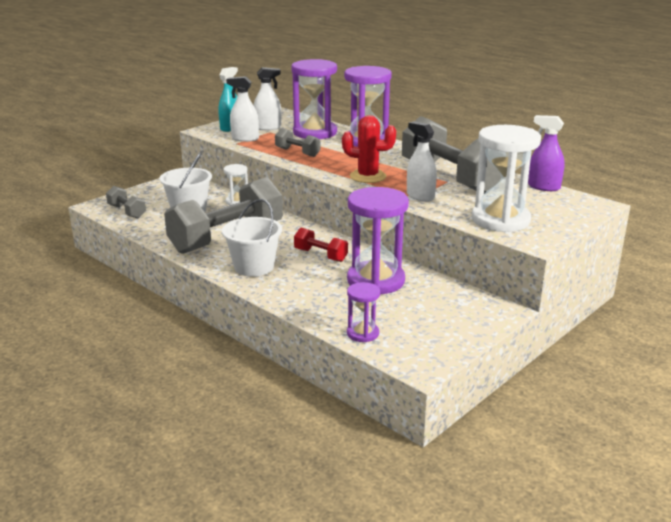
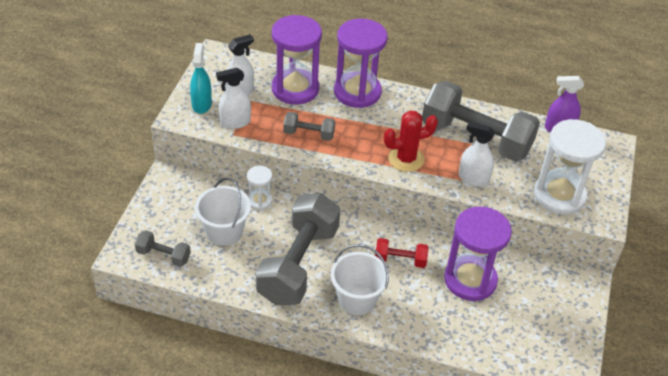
camera: 30 degrees left, 20 degrees up
(362, 333) = (508, 354): purple hourglass -> none

